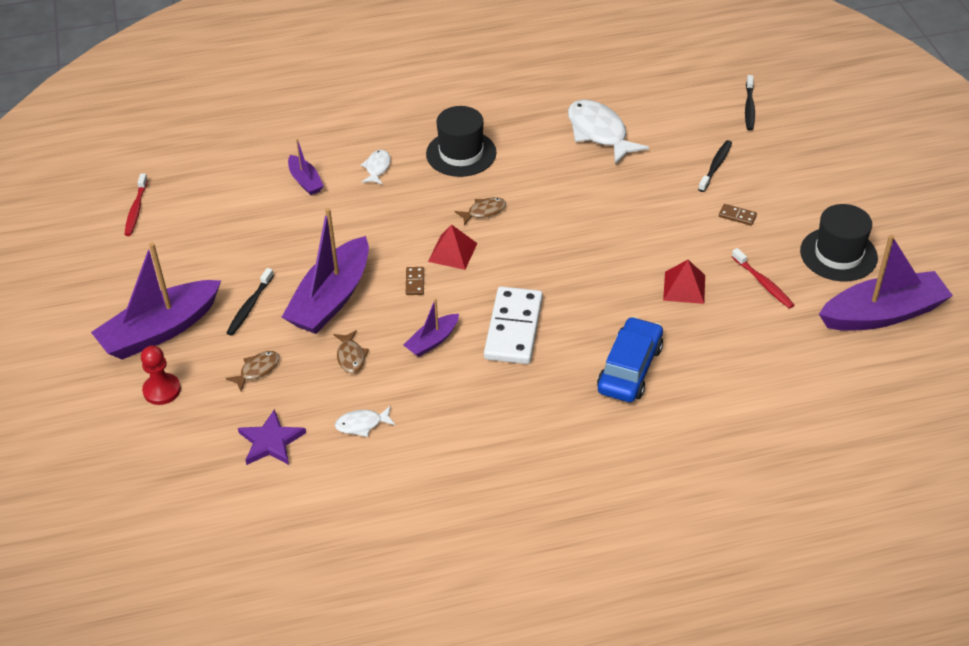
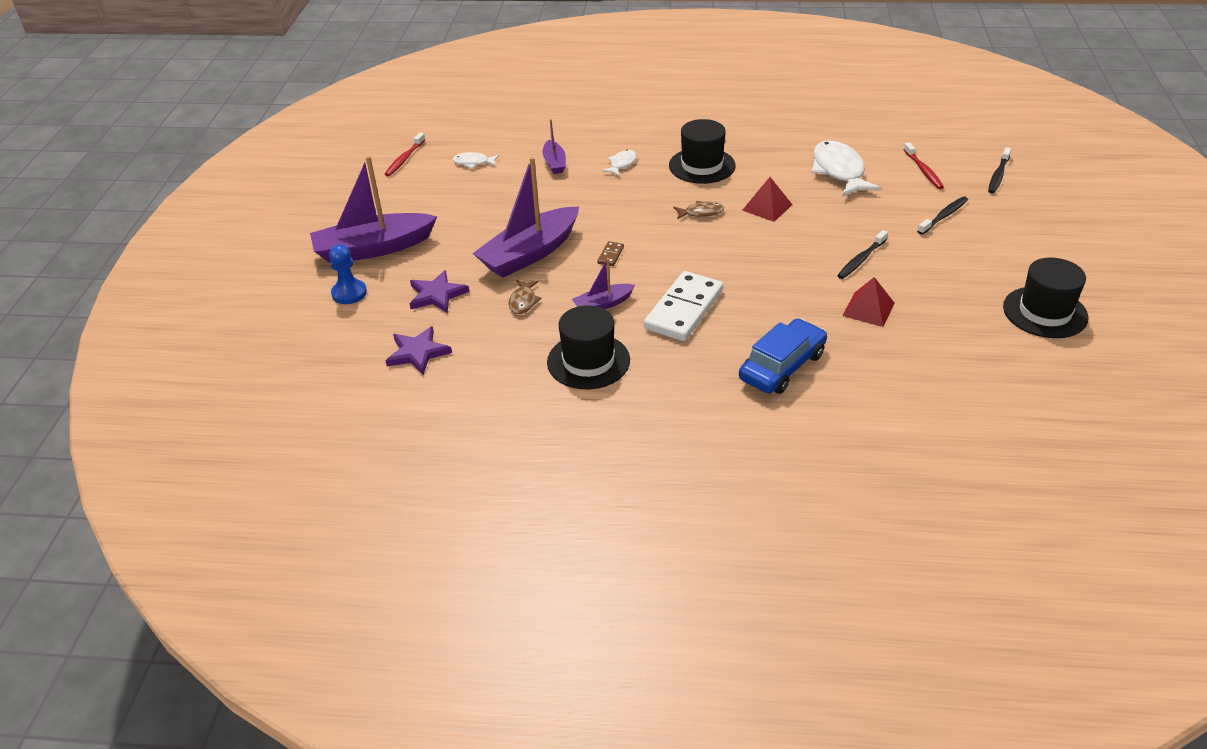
camera: 20 degrees right, 5 degrees down
(162, 390) = (349, 293): red pawn -> blue pawn
(250, 306) = (457, 246): black toothbrush -> black toothbrush (861, 259)
(257, 370) = (437, 295): brown fish -> purple star
(362, 424) = (505, 357): white fish -> white fish (473, 162)
(446, 408) = (588, 361): none -> black hat
(452, 252) = (656, 238): red pyramid -> red pyramid (767, 207)
(737, 216) = (949, 260): brown domino -> none
(763, 283) = (953, 321): red toothbrush -> red toothbrush (923, 170)
(882, 314) = (1074, 374): purple boat -> none

